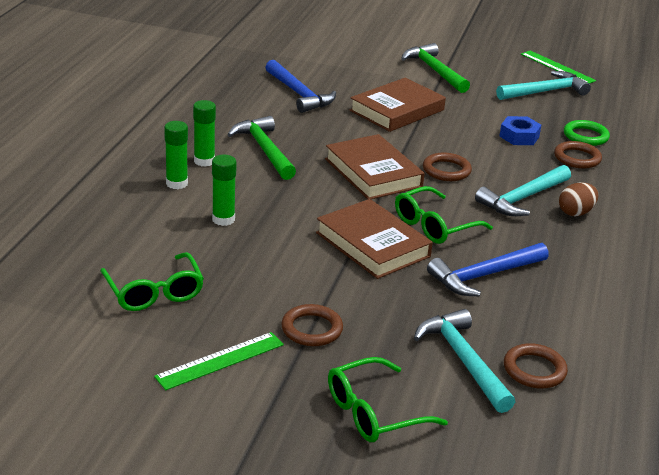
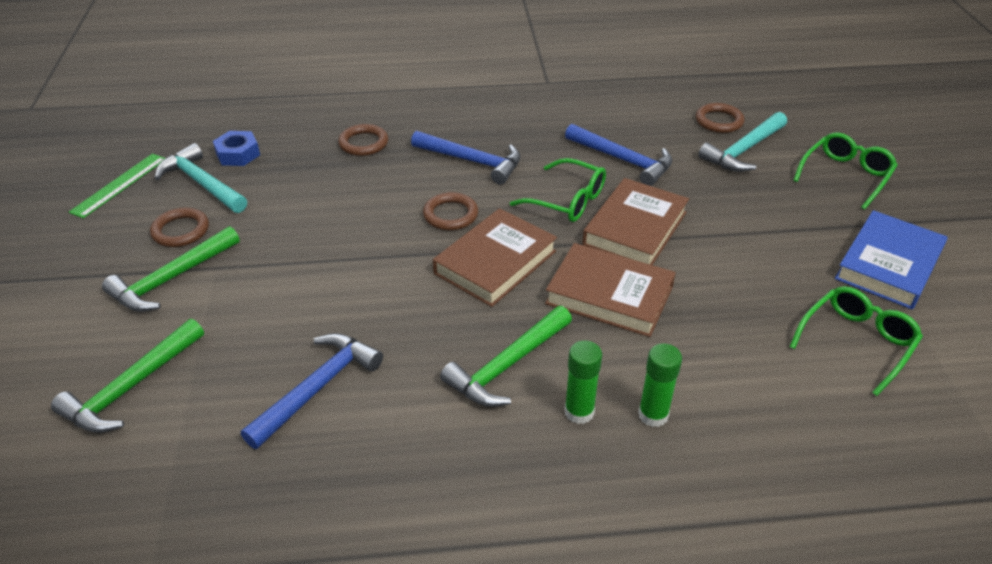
camera: 110 degrees left, 10 degrees up
(220, 360) = (888, 265): green ruler -> blue book
(223, 219) = (689, 343): green glue stick -> none
(312, 329) = (793, 229): brown ring -> brown ring (180, 231)
(343, 52) = (131, 387): none -> green hammer
(374, 412) = (845, 176): green glasses -> green glasses turned 90 degrees counterclockwise
(397, 110) = (319, 283): brown book -> brown book (609, 295)
(519, 136) = (336, 183): blue nut -> blue nut (238, 154)
(523, 198) = (472, 161): turquoise hammer -> blue hammer
(575, 213) = (475, 131): brown egg -> none
(585, 136) = (308, 144): green ring -> none

